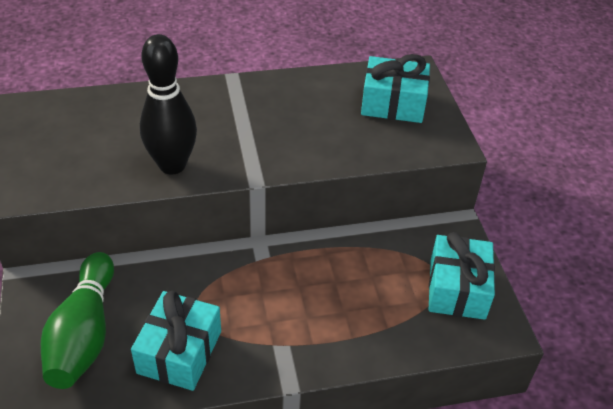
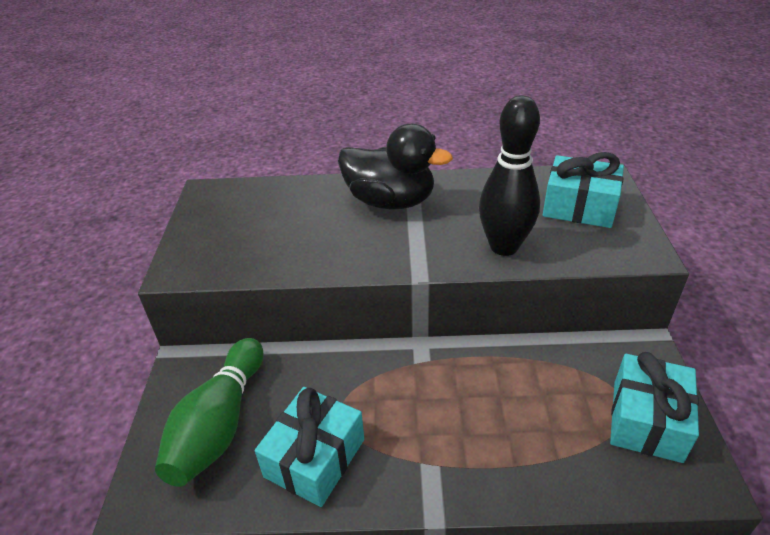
camera: 15 degrees right, 5 degrees down
(172, 165) = (334, 254): black bowling pin -> black bowling pin (504, 246)
(217, 108) = (390, 201): none -> black duck

